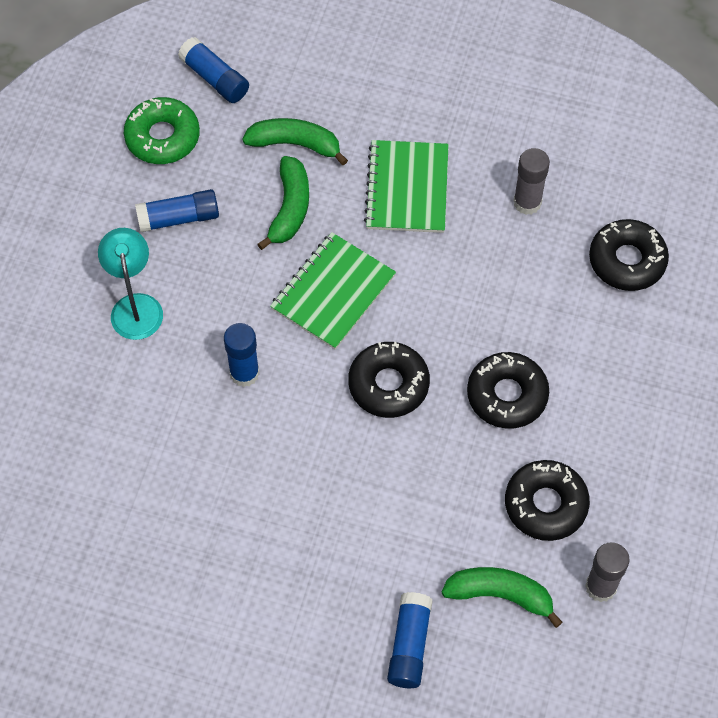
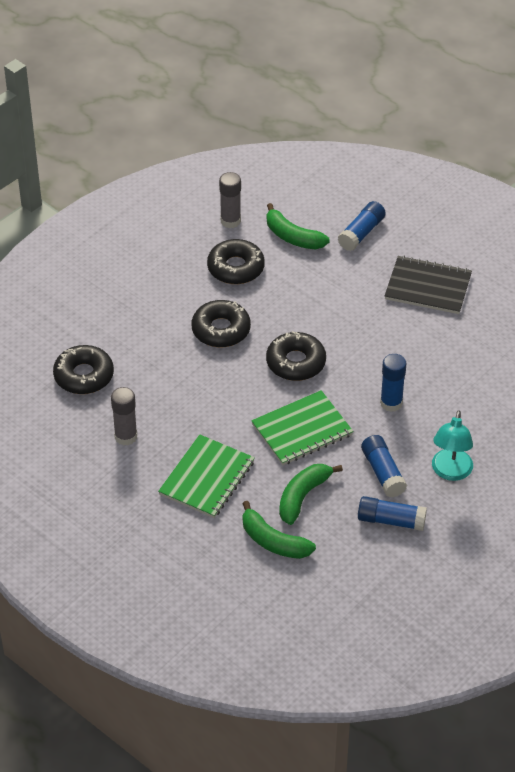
camera: 155 degrees left, 15 degrees down
(162, 137) = (376, 586): green donut -> none
(215, 78) = (311, 618): blue glue stick -> blue glue stick (383, 472)
(274, 584) = (428, 287): none -> black notebook

